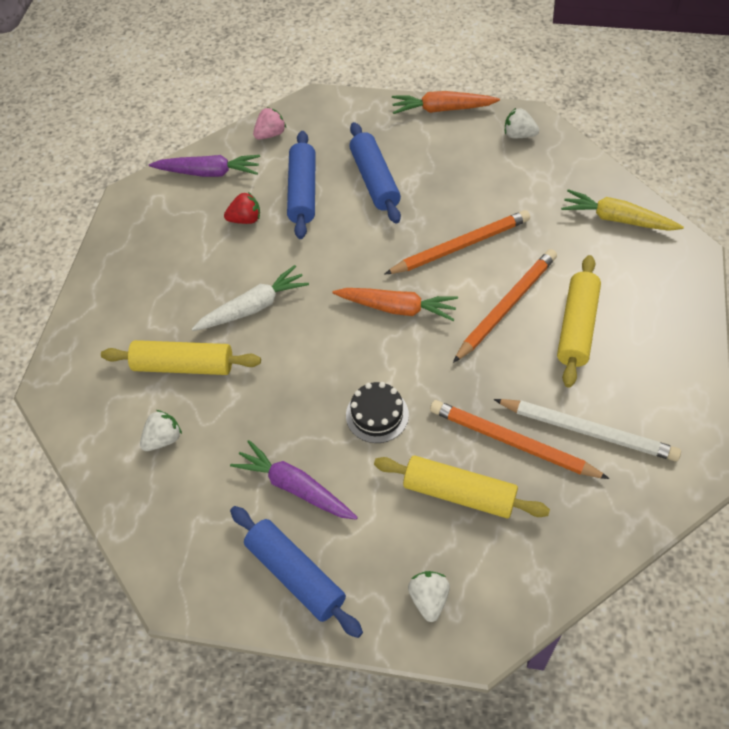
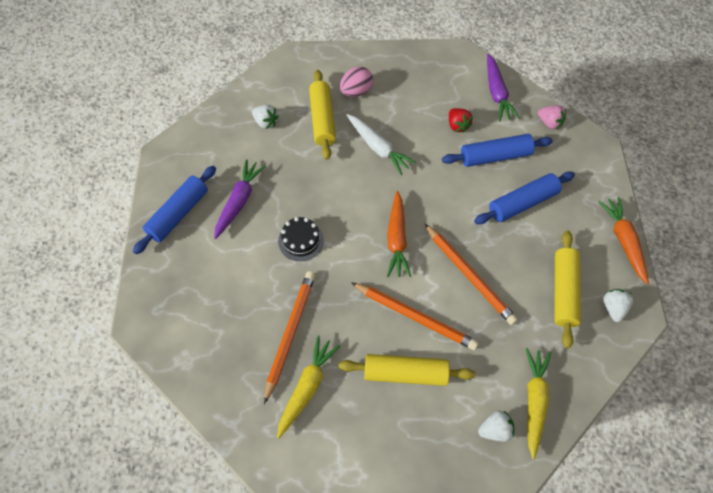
camera: 75 degrees right, 5 degrees up
(149, 319) = (356, 91): none -> pink egg
(429, 599) = (166, 293): white strawberry -> white strawberry (495, 430)
(459, 493) = (244, 302): yellow rolling pin -> yellow rolling pin (563, 291)
(587, 431) = (307, 387): white pencil -> yellow carrot

